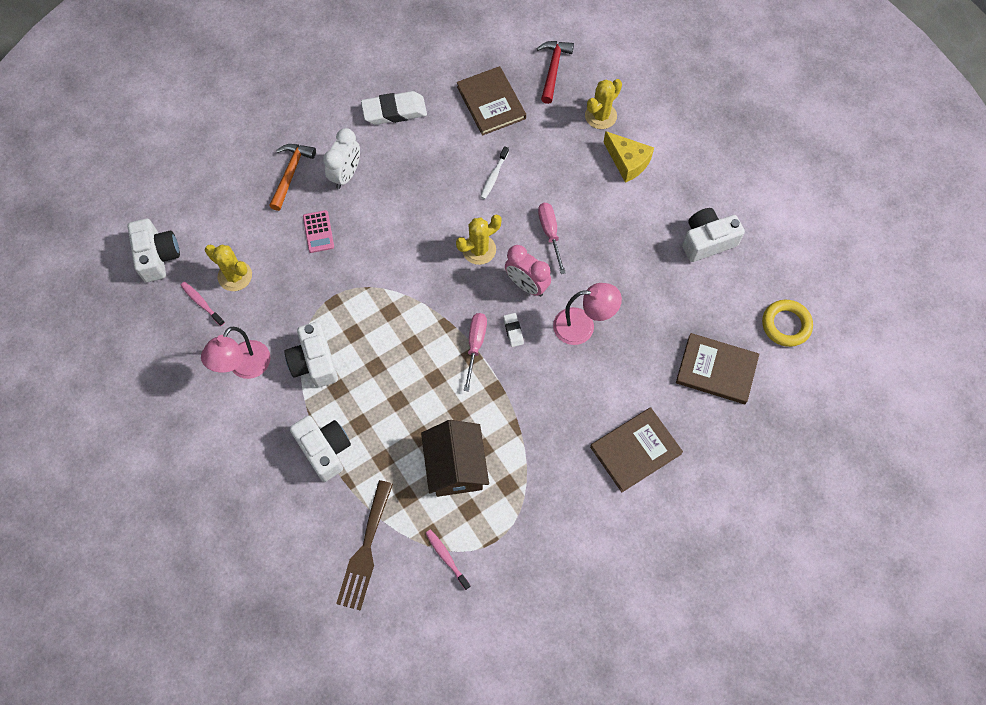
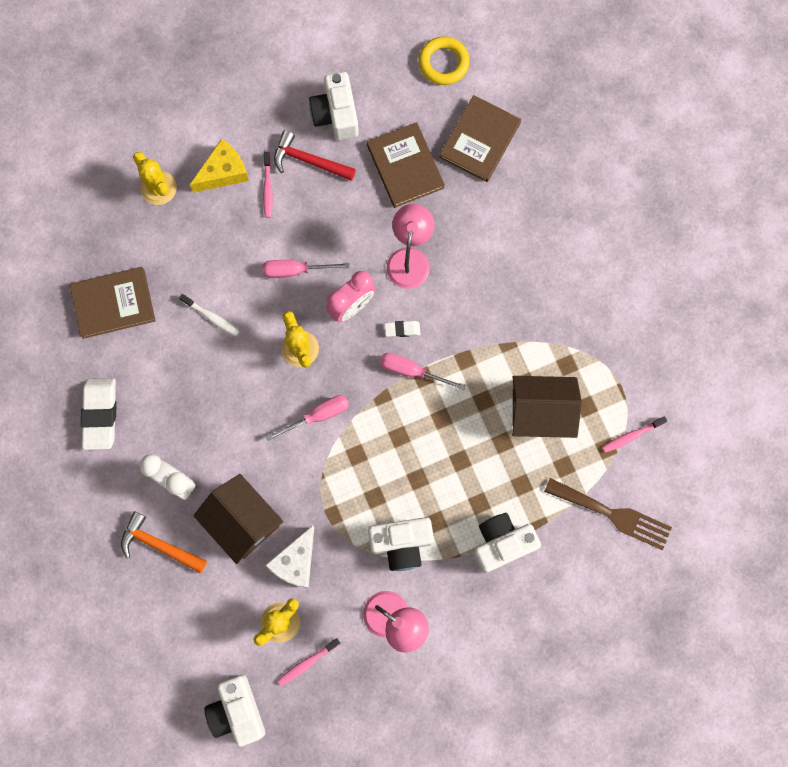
camera: 80 degrees left, 10 degrees up
(157, 256) = (237, 711): white camera -> white camera turned 105 degrees counterclockwise
(288, 279) = (295, 562): none -> white cheese
(318, 232) = (242, 521): pink calculator -> brown house
(420, 274) = (318, 416): none -> pink screwdriver
(553, 69) = (84, 227): red hammer -> red hammer (309, 161)
(621, 198) = (267, 188): none -> pink toothbrush
(635, 450) = (550, 235): brown book -> brown book (405, 166)

